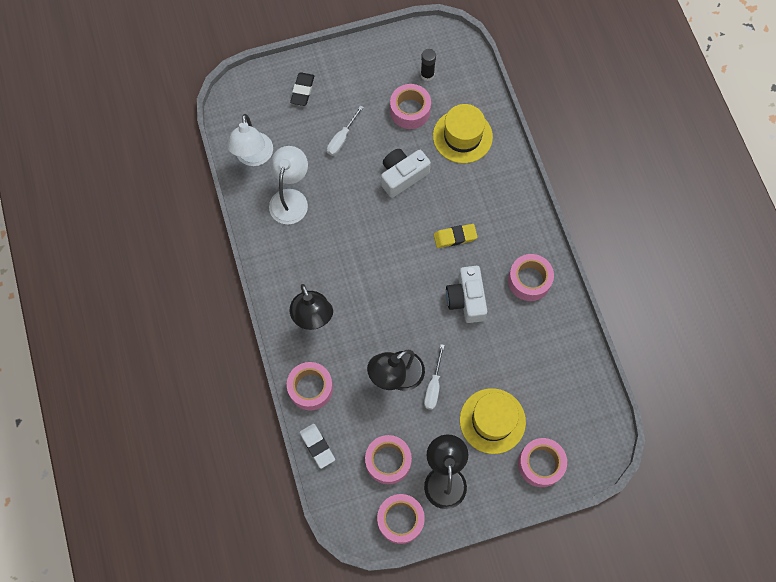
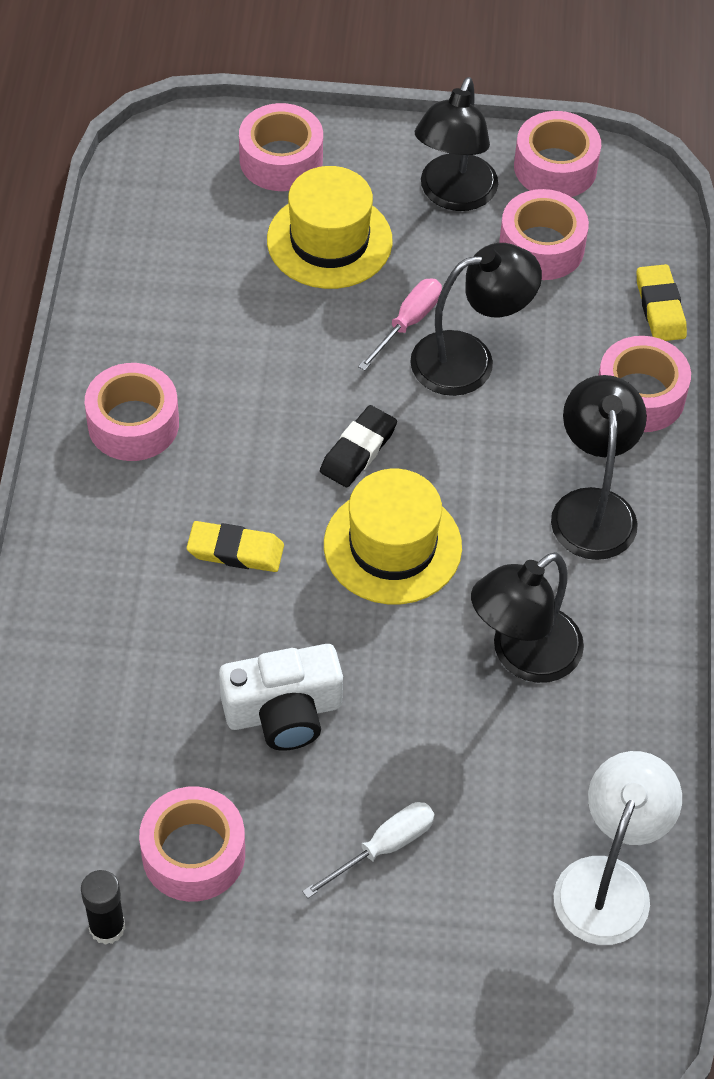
camera: 160 degrees left, 15 degrees down
(291, 198) = (554, 755): white lamp -> none
(302, 90) = (431, 1006): black eraser -> black eraser (358, 450)
(317, 446) = (660, 307): white eraser -> yellow eraser
(318, 236) = (523, 656): none -> black lamp
(433, 386) = (408, 323): white screwdriver -> pink screwdriver
(462, 136) = (105, 748): yellow hat -> yellow hat (392, 546)
(466, 299) = (273, 435): white camera -> none

